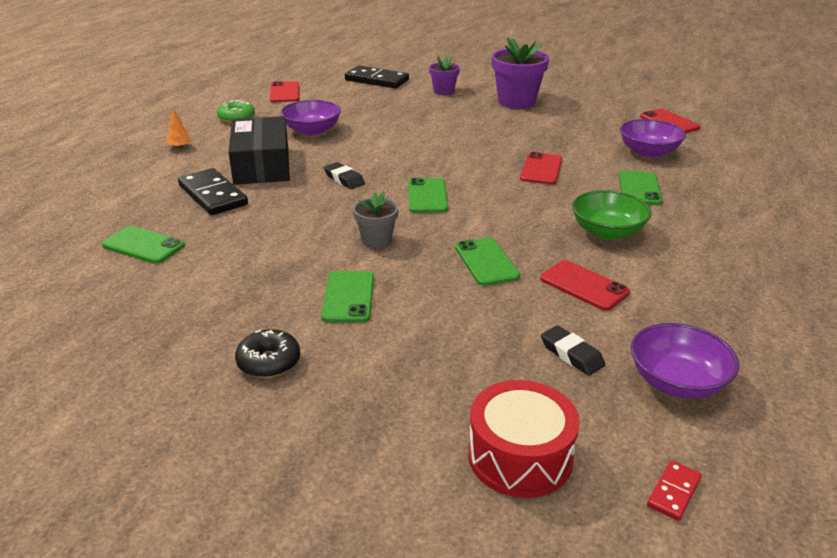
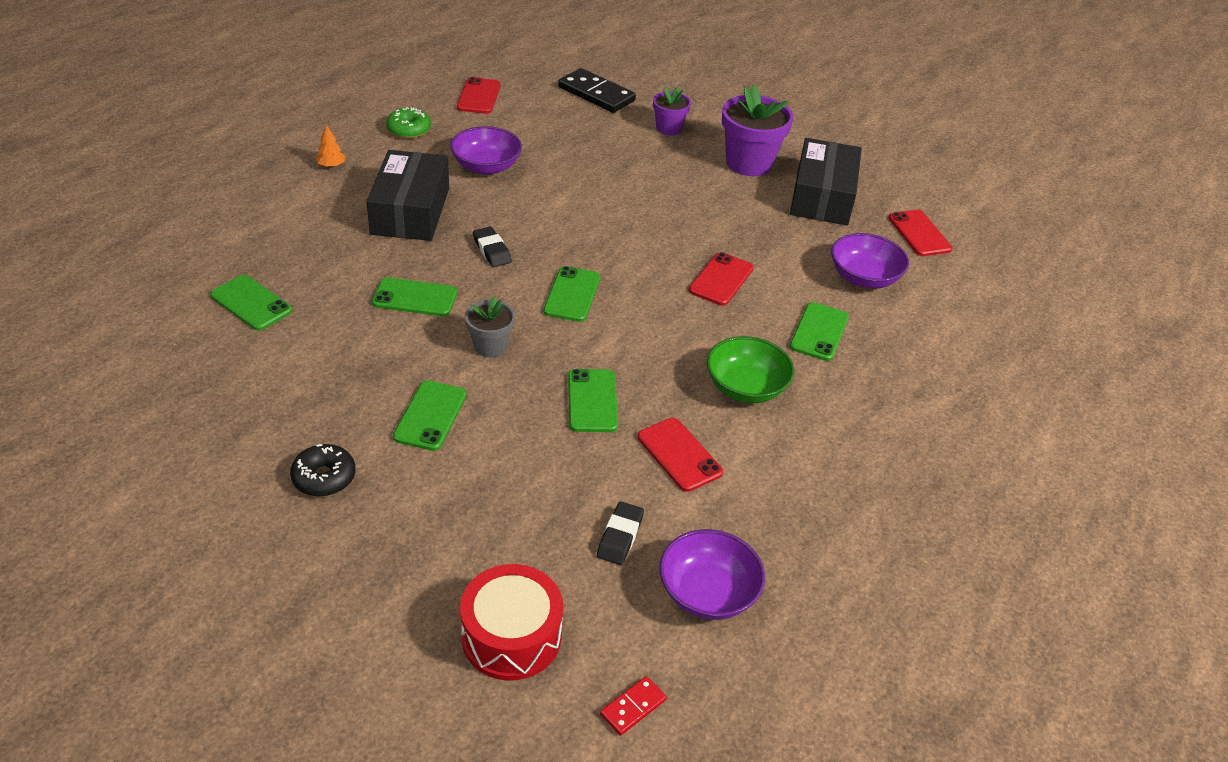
camera: 10 degrees right, 10 degrees up
(212, 195) = (343, 246): black domino -> none
(293, 219) = (415, 298): none -> green phone
(571, 354) = (620, 536): black eraser -> black eraser turned 45 degrees clockwise
(584, 112) = (822, 196): none -> black box

